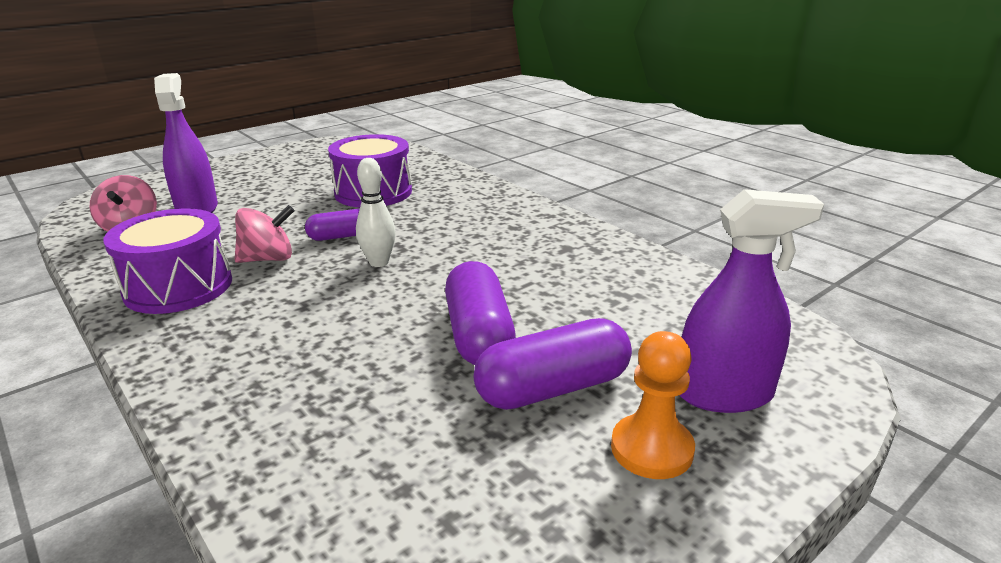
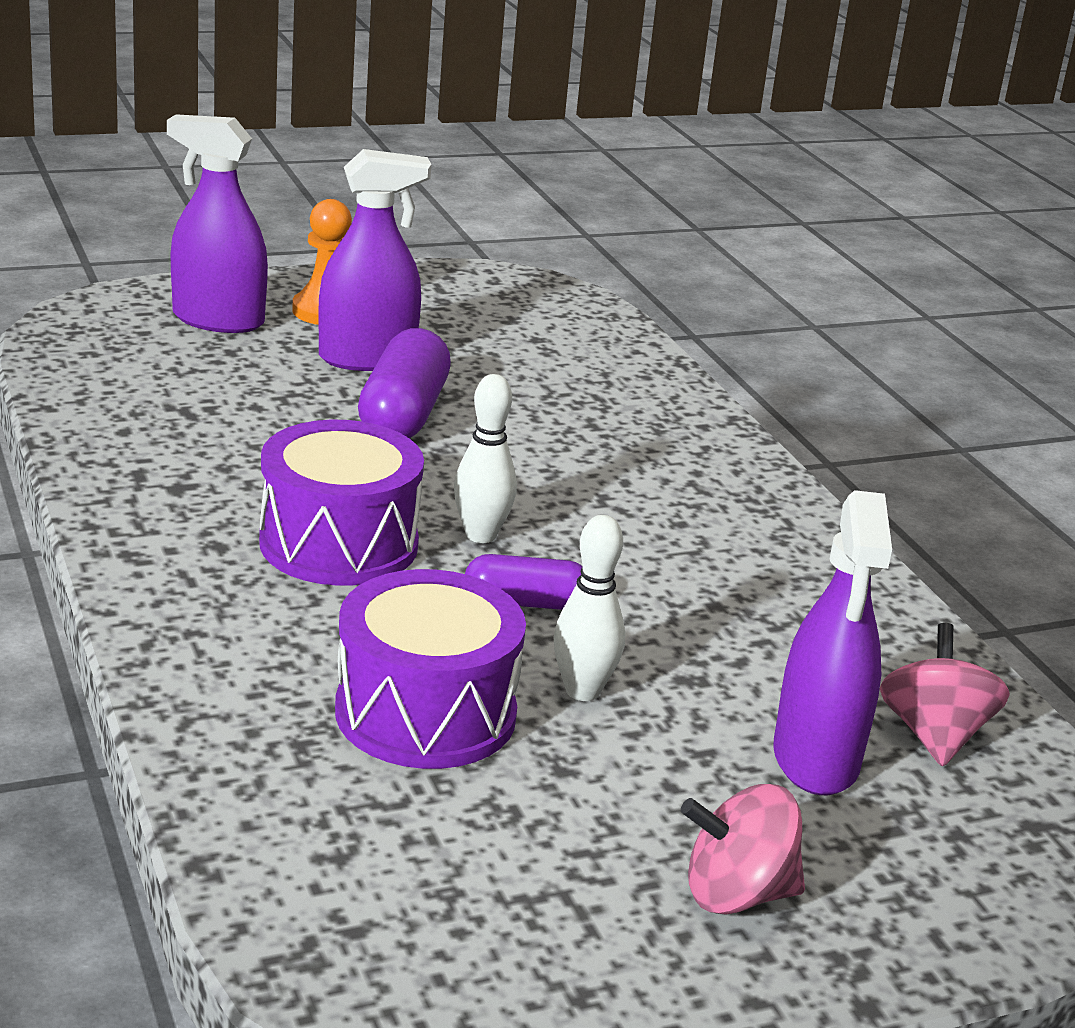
camera: 165 degrees left, 0 degrees up
(178, 287) = (783, 569): purple drum -> purple drum (338, 543)
(268, 259) = (654, 586): pink spinning top -> pink spinning top (737, 894)
(306, 210) = (582, 691): none -> white bowling pin
(553, 388) = (367, 359): purple capsule -> purple spray bottle

